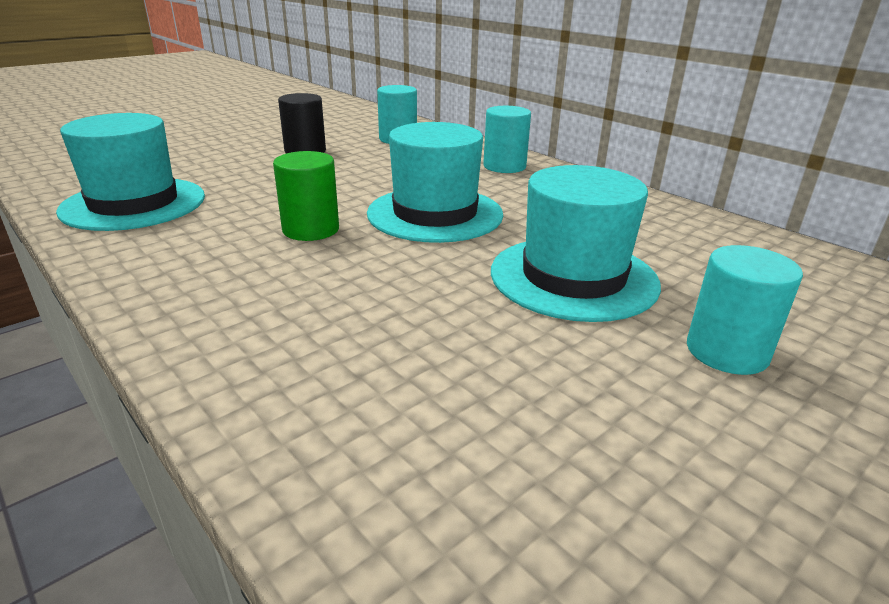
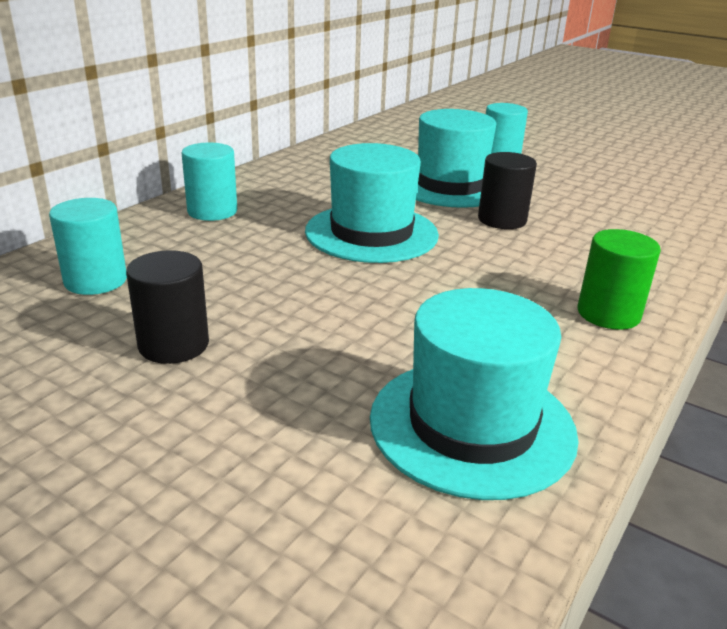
camera: 105 degrees left, 0 degrees up
(311, 229) = (451, 283): green cylinder -> green cylinder (608, 314)
(444, 287) = (502, 220): none -> black cylinder

